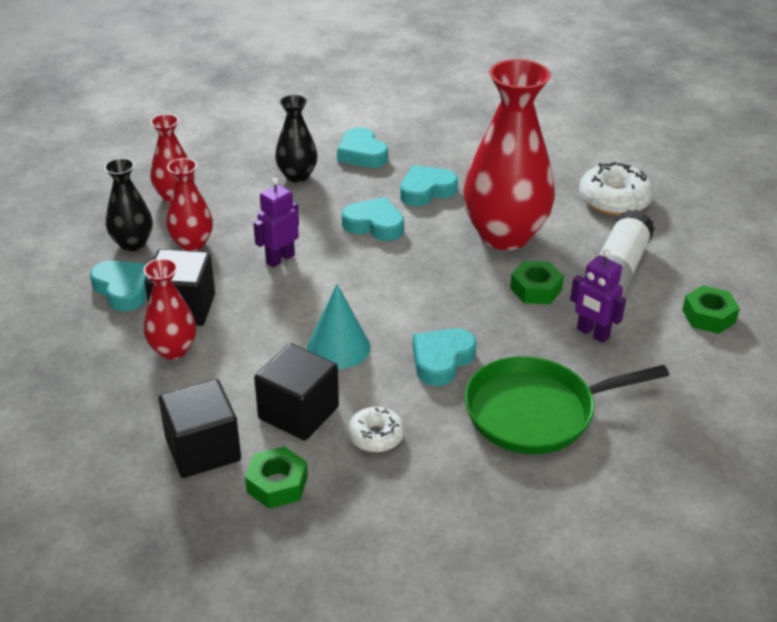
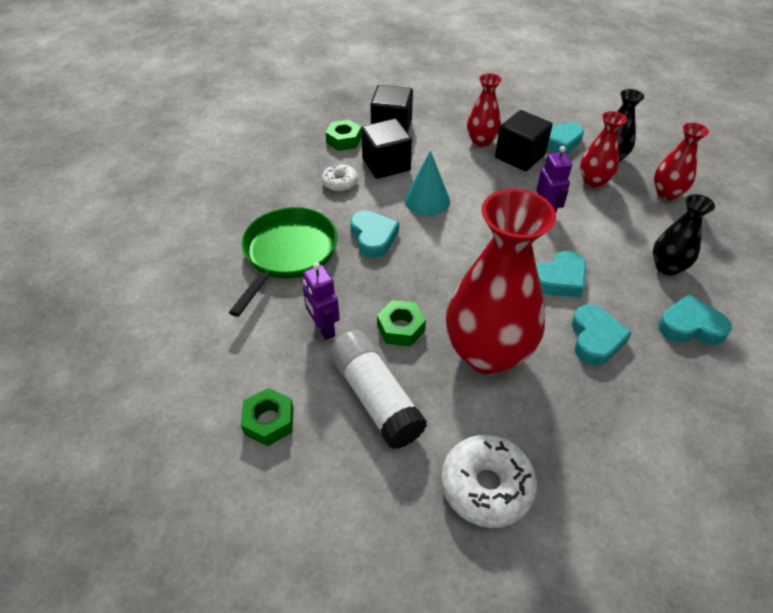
camera: 125 degrees right, 10 degrees up
(592, 333) = (324, 328): purple robot -> purple robot turned 105 degrees counterclockwise

